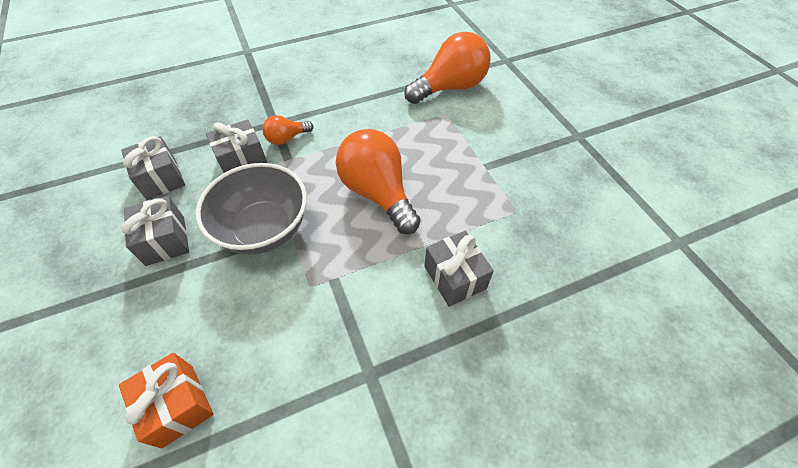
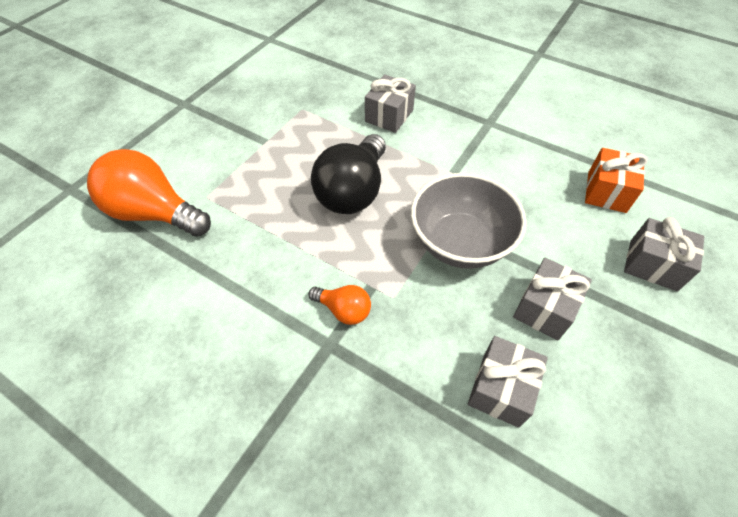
camera: 125 degrees left, 0 degrees up
(242, 160) = (408, 328): grey gift -> grey gift (653, 265)
(378, 193) = (353, 191): orange light bulb -> black light bulb

